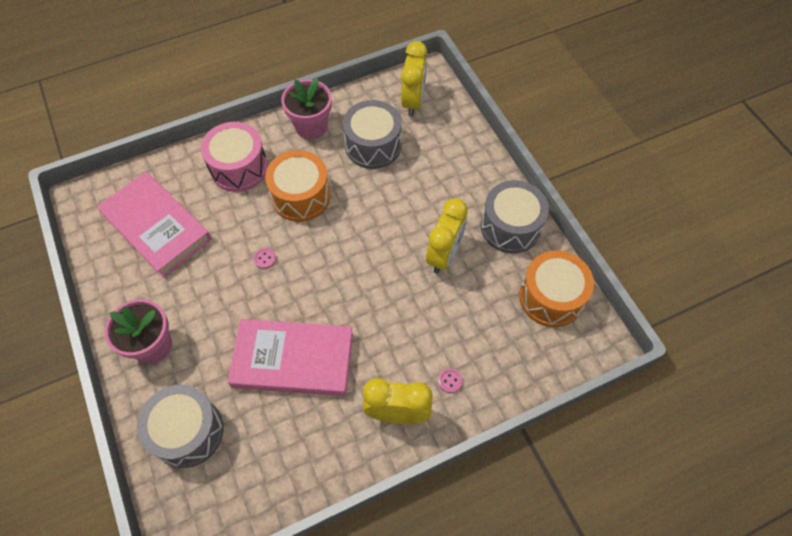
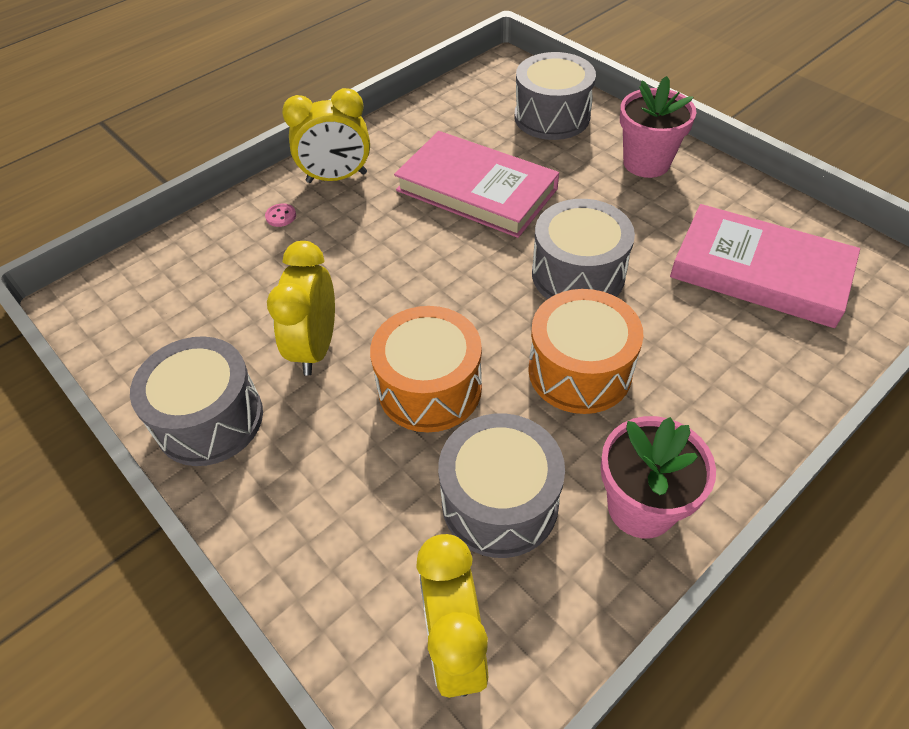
camera: 165 degrees right, 10 degrees down
(239, 167) = (714, 388): pink drum -> none
(265, 259) = (578, 274): pink button -> grey drum
(293, 360) = (476, 190): pink book -> pink book turned 45 degrees clockwise
(551, 297) = (146, 334): orange drum -> orange drum (430, 388)

